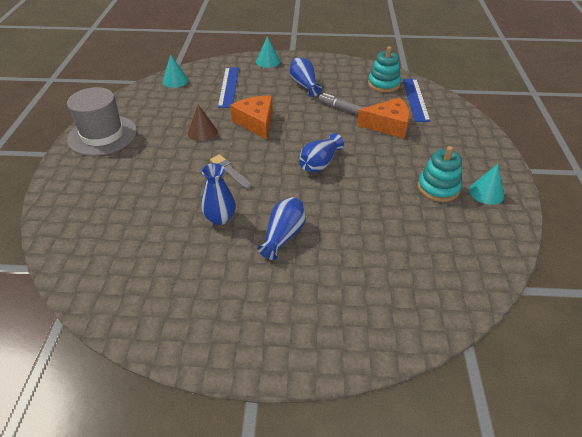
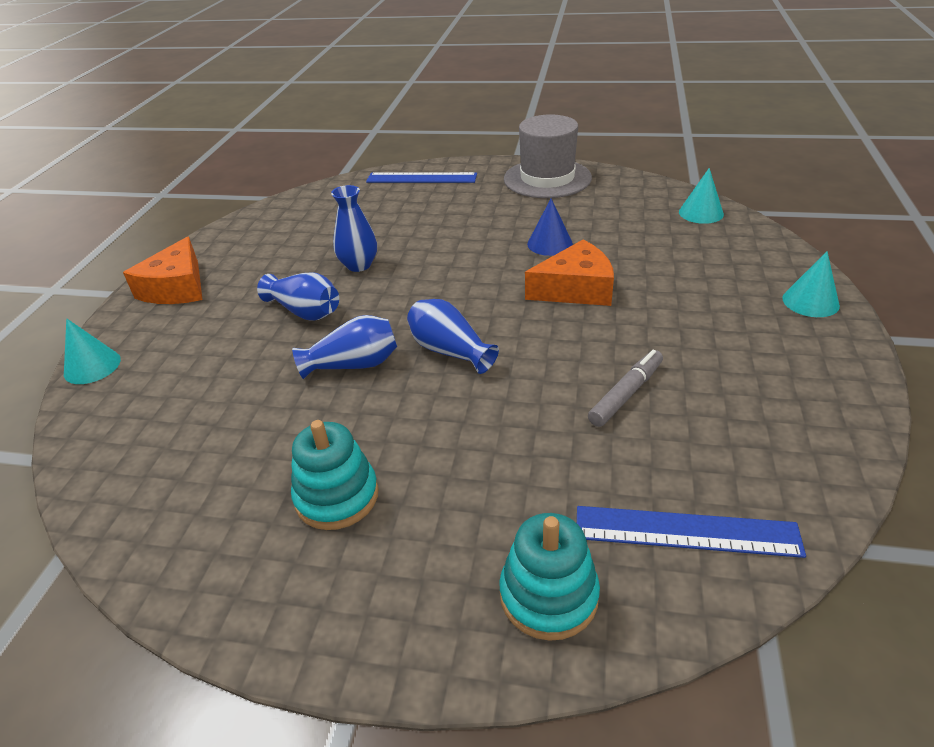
camera: 100 degrees right, 5 degrees down
(202, 132) = (550, 244): brown cone -> blue cone
(228, 87) = (692, 260): blue ruler -> blue ruler (421, 178)
(229, 171) = (450, 269): grey brush -> none
(304, 85) = (720, 346): blue vase -> blue vase (353, 365)
(383, 84) = (757, 478): turquoise stacking toy -> turquoise stacking toy (548, 595)
(388, 125) = (562, 456): orange cheese -> orange cheese (177, 288)
(486, 192) = (294, 577): turquoise cone -> turquoise cone (92, 366)

